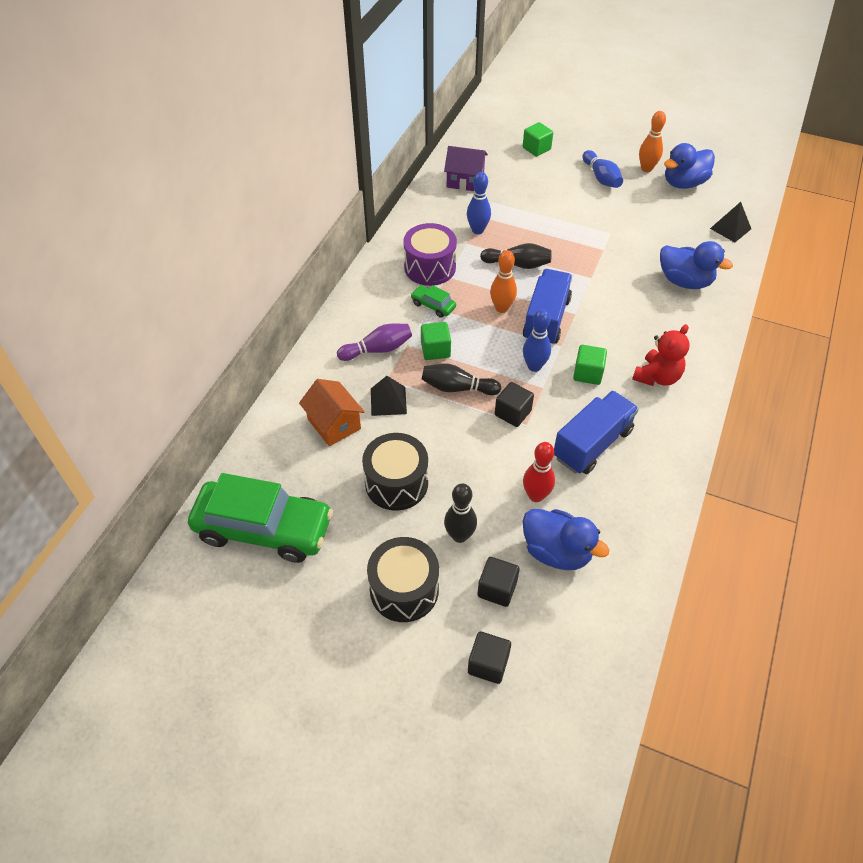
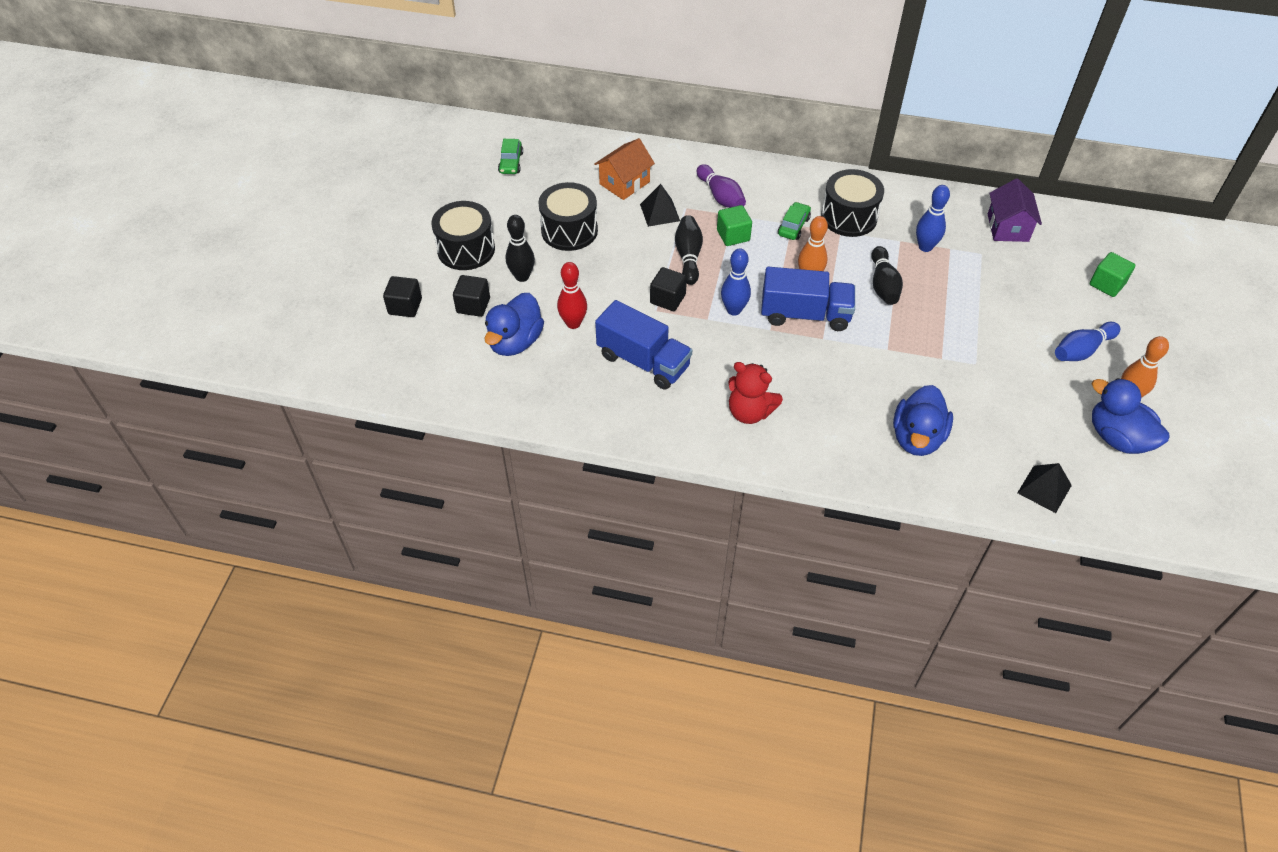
camera: 80 degrees right, 0 degrees up
(264, 529) = (511, 163): green car -> green car, size x0.41
(430, 267) = (849, 217): purple drum -> black drum
(587, 373) = (737, 353): green cube -> none

